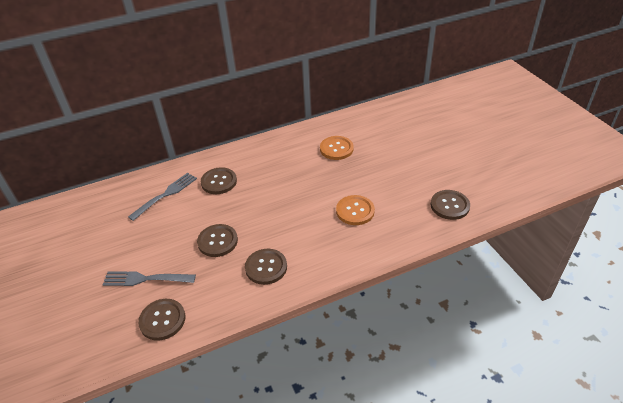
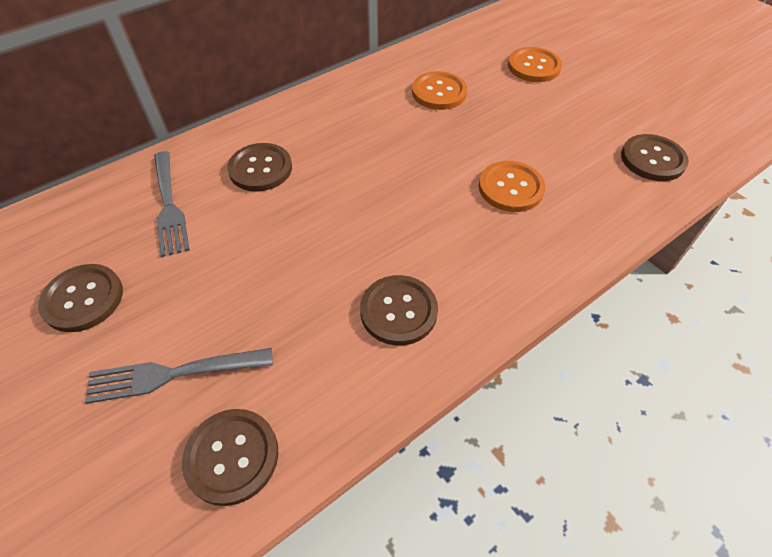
camera: 15 degrees left, 10 degrees up
(165, 195) = (168, 205): grey fork -> grey fork turned 135 degrees clockwise
(217, 241) = (293, 276): brown button -> brown button (83, 299)
(402, 139) = (533, 66): none -> orange button

